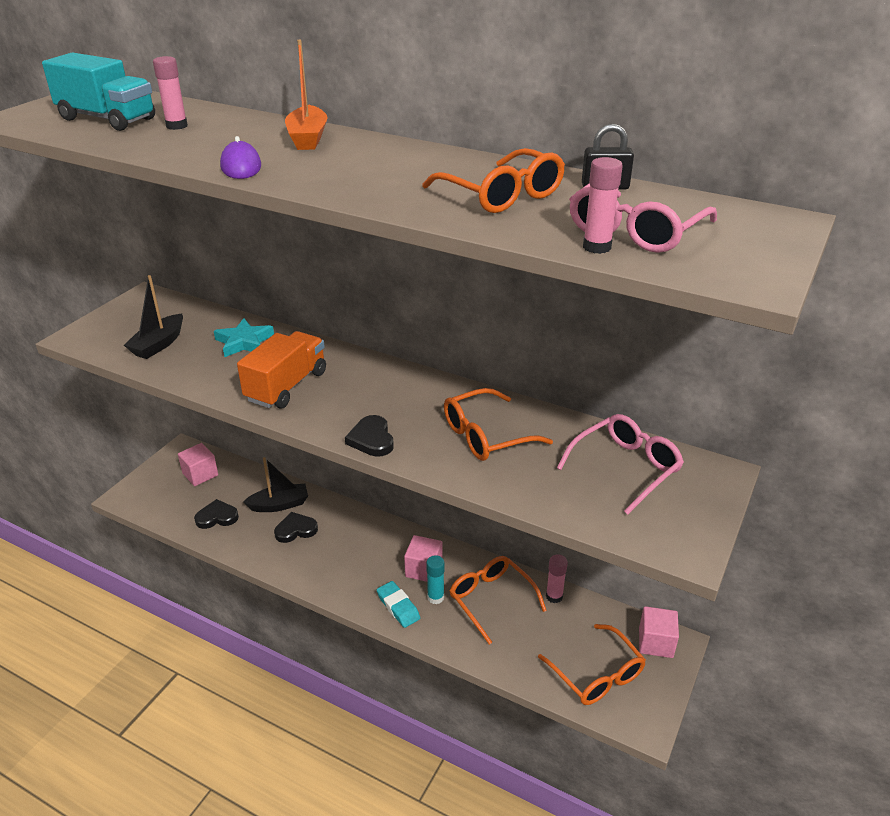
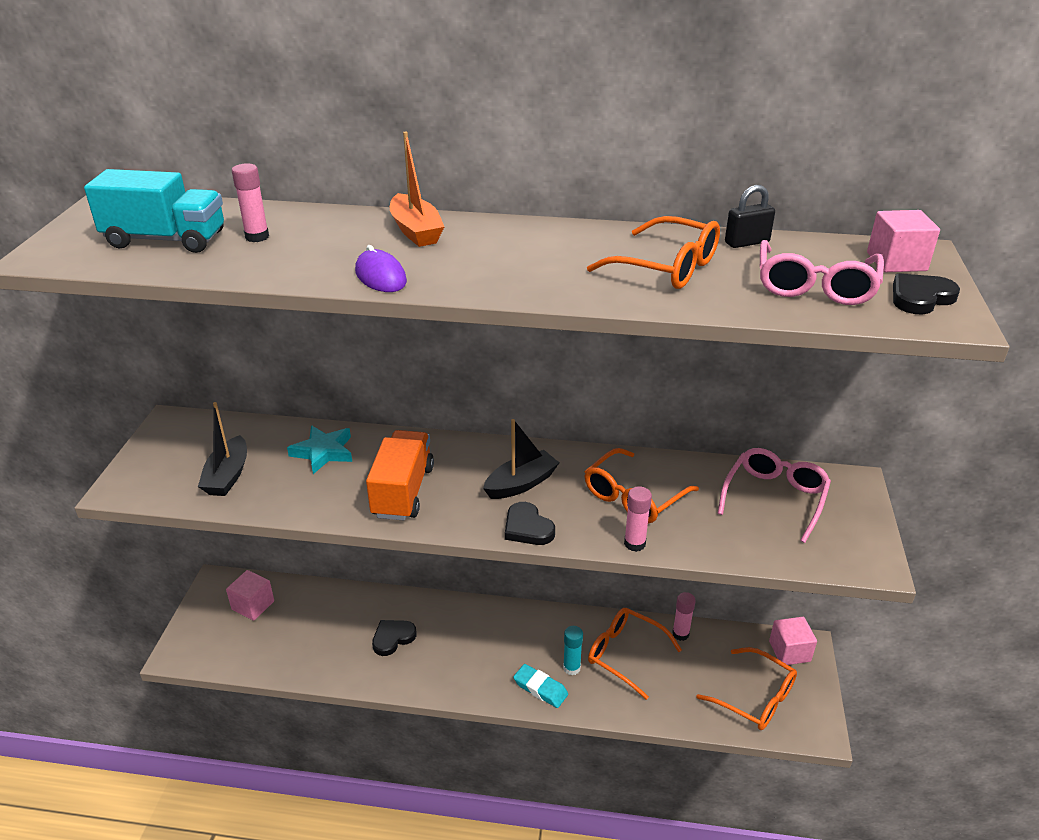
camera: 20 degrees left, 0 degrees up
(217, 517) = (298, 648): black heart -> black heart (920, 298)
(279, 505) = (360, 616): black boat -> black boat (521, 484)
(423, 569) = (545, 642): pink cube -> pink cube (896, 262)
(597, 247) = (799, 309): pink glue stick -> pink glue stick (634, 543)

